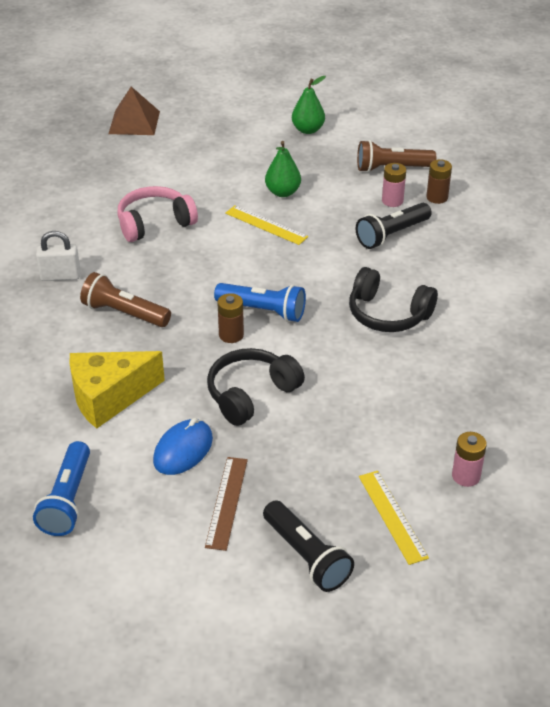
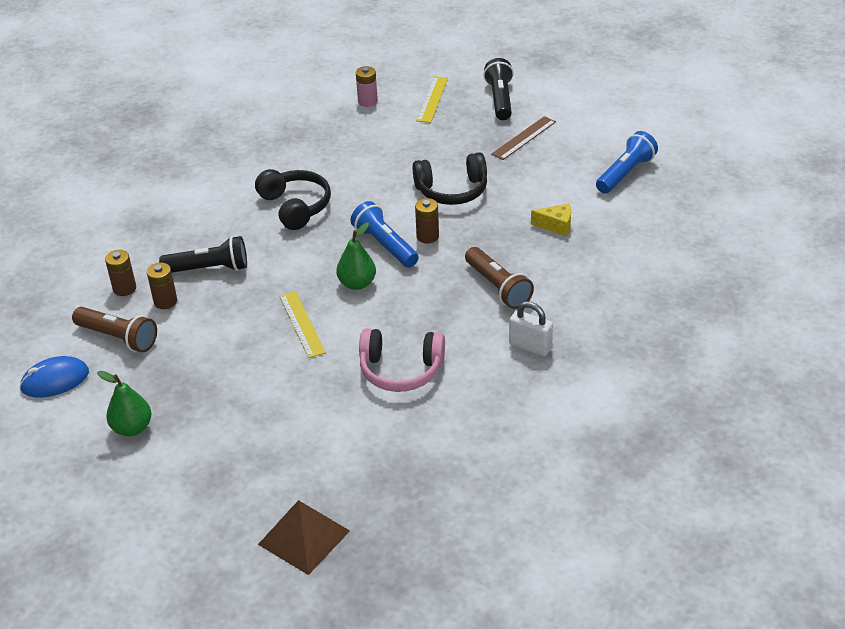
camera: 145 degrees left, 0 degrees up
(109, 397) = (556, 226): yellow cheese -> yellow cheese, size x0.51
(183, 450) = (528, 174): blue mouse -> blue mouse (55, 380)
(283, 192) = (248, 354): green pear -> green pear (357, 283)
(392, 201) = (165, 301): pink battery -> brown battery

